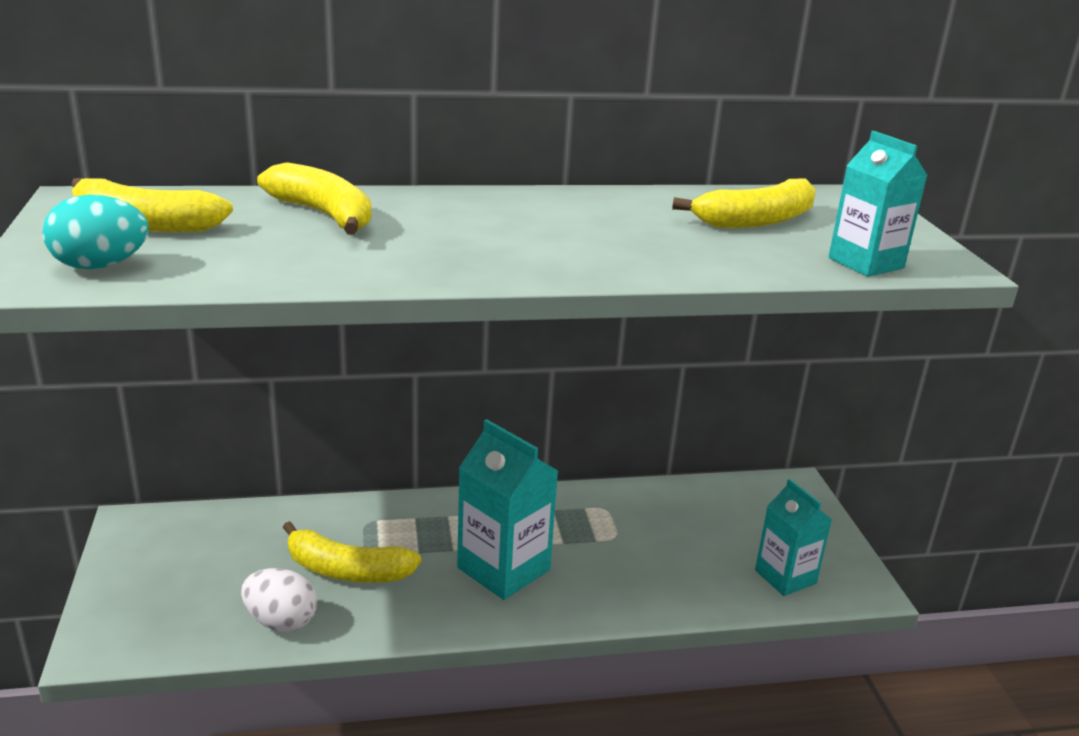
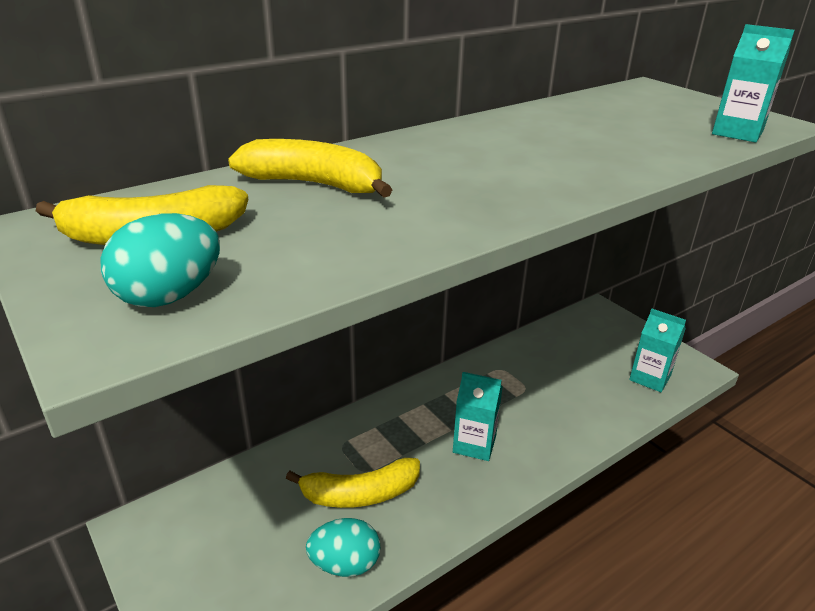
camera: 25 degrees left, 5 degrees up
(281, 621) = (345, 564): white egg -> turquoise egg
(503, 569) = (474, 444): turquoise carton -> turquoise carton, size x0.67
(756, 221) = (625, 117): yellow banana -> none

